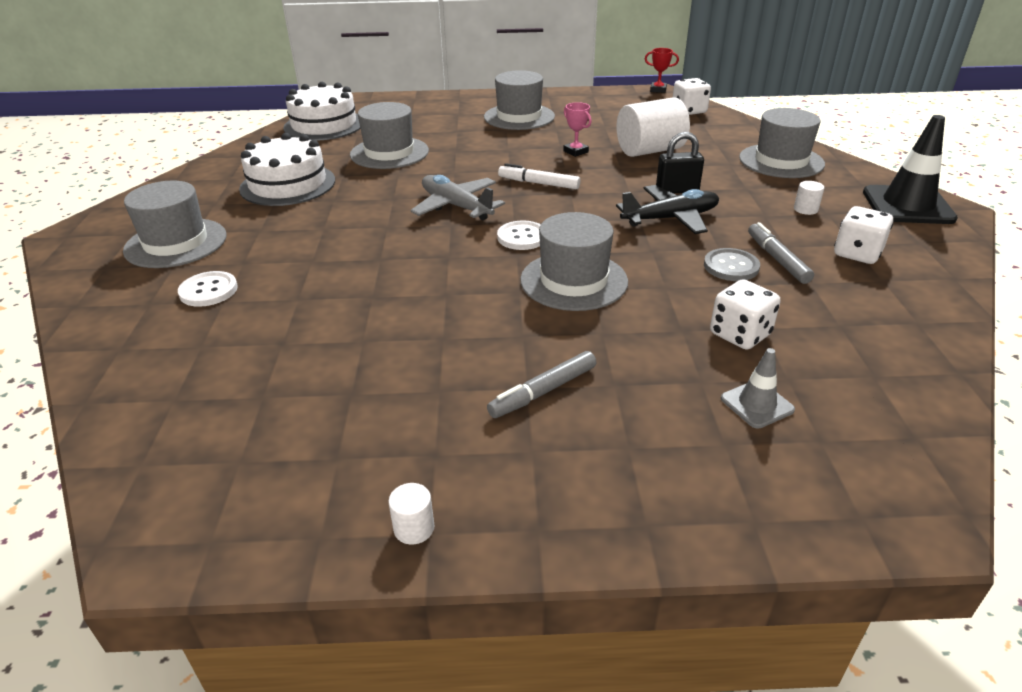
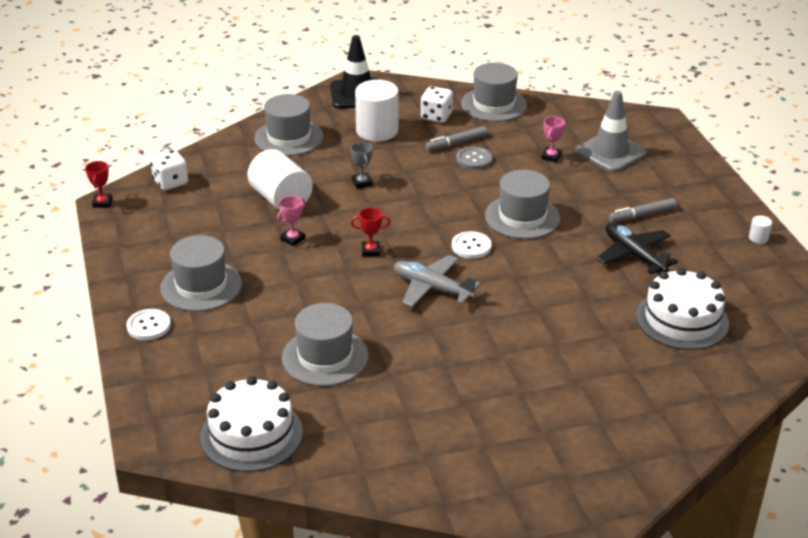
camera: 105 degrees left, 0 degrees up
(176, 243) = (567, 436): grey hat -> grey hat (493, 105)
(208, 291) = (624, 383): white button -> white button (149, 326)
(288, 184) = (424, 407): white cake -> white cake (682, 319)
(456, 206) = (432, 288): grey plane -> grey plane turned 90 degrees clockwise
(538, 183) = (371, 251): white marker -> red trophy
(543, 391) = (642, 215): grey marker -> grey marker turned 120 degrees clockwise
(670, 218) = (413, 184): black plane -> black plane (633, 255)
(677, 190) = (362, 183): black padlock -> grey trophy
(740, 334) = (551, 157): white dice -> pink trophy
(757, 404) = (610, 152): grey traffic cone -> grey traffic cone, size x1.94
(805, 209) = (377, 131): white cylinder -> white cylinder, size x2.45

